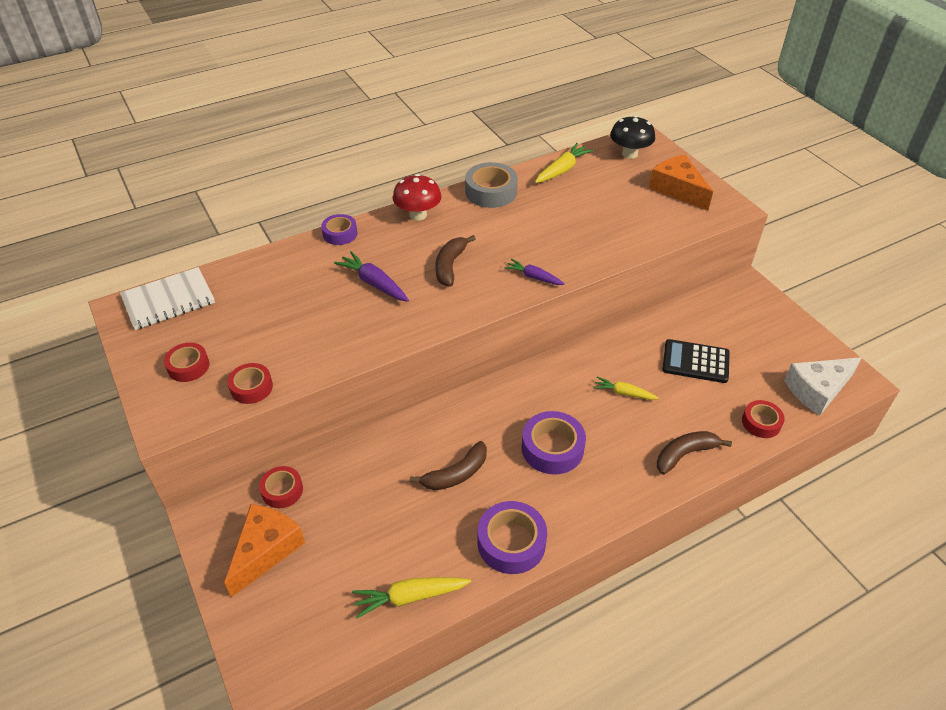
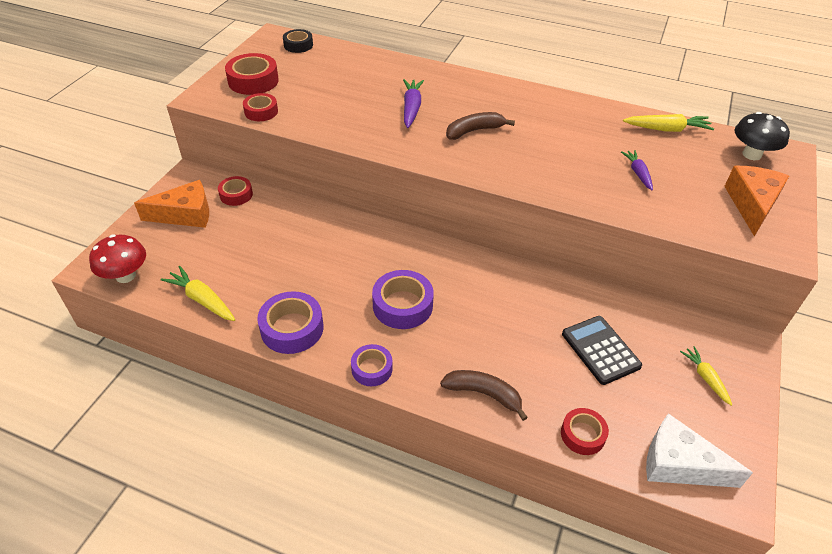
camera: 50 degrees right, 0 degrees up
(168, 300) = (298, 45): white notebook -> black tape
(188, 366) = (253, 81): red tape -> red tape, size x1.59
(340, 234) = (440, 70): purple tape -> purple tape (372, 369)
(418, 215) = (506, 90): red mushroom -> red mushroom (125, 276)
(456, 474) = (326, 266): brown banana -> none
(491, 192) = (583, 109): grey tape -> none
(533, 277) = (518, 176): purple carrot -> purple carrot (638, 173)
(623, 393) = (507, 319): yellow carrot -> yellow carrot (705, 378)

